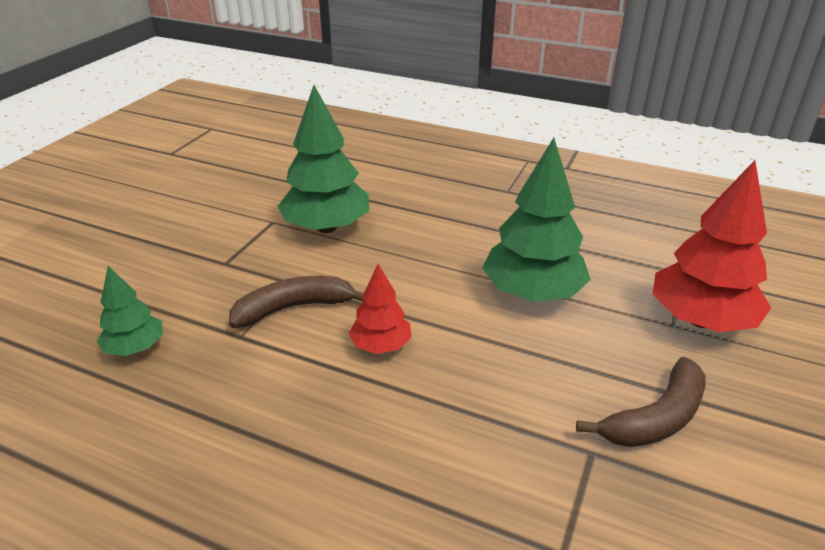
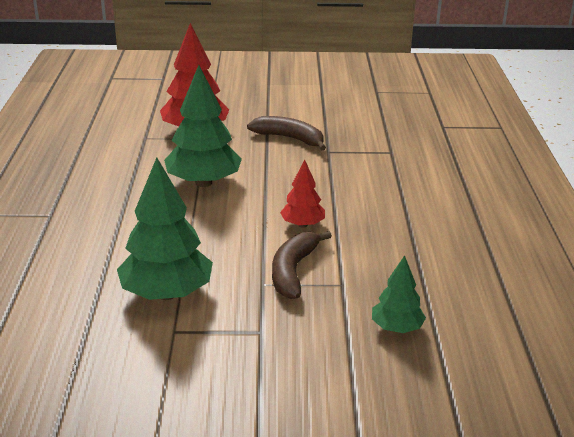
camera: 115 degrees left, 5 degrees down
(294, 308) = (293, 271): brown banana -> brown banana turned 60 degrees clockwise

